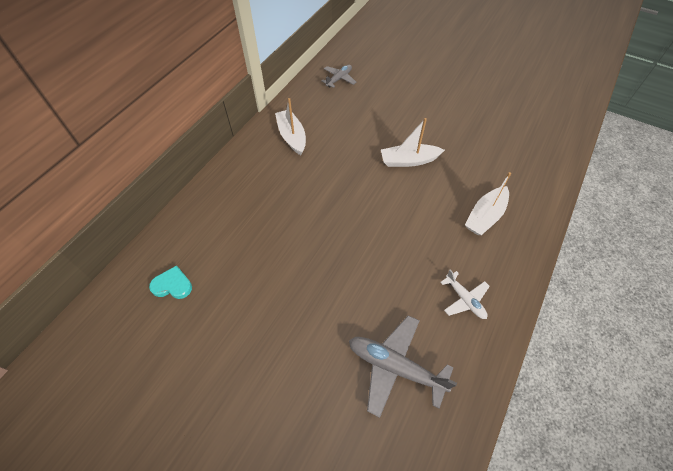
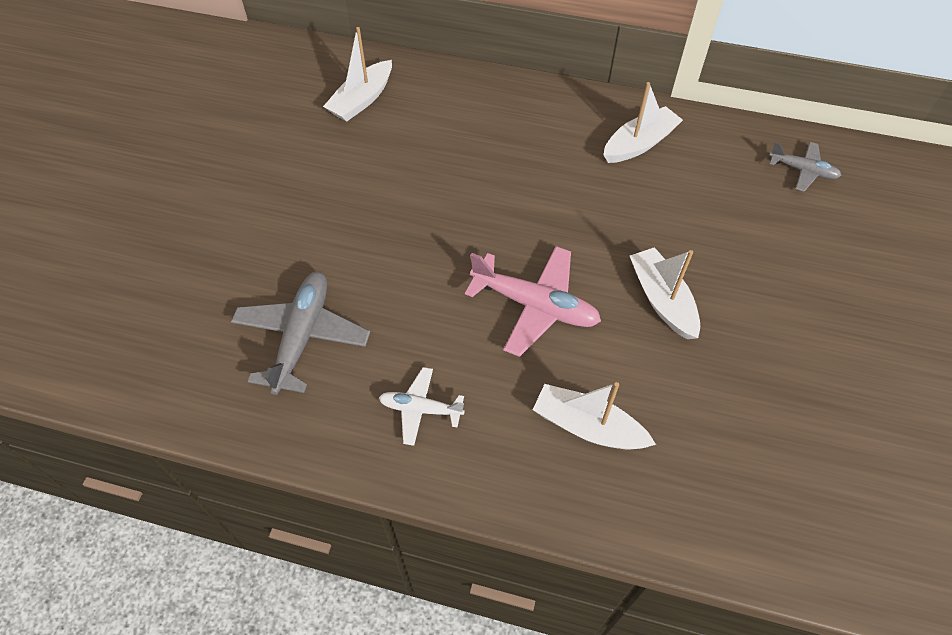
camera: 75 degrees right, 0 degrees up
(172, 285) = (362, 100): turquoise heart -> white boat
(399, 220) = (535, 305): none -> pink plane
(464, 299) = (420, 409): white plane -> white plane turned 60 degrees clockwise

